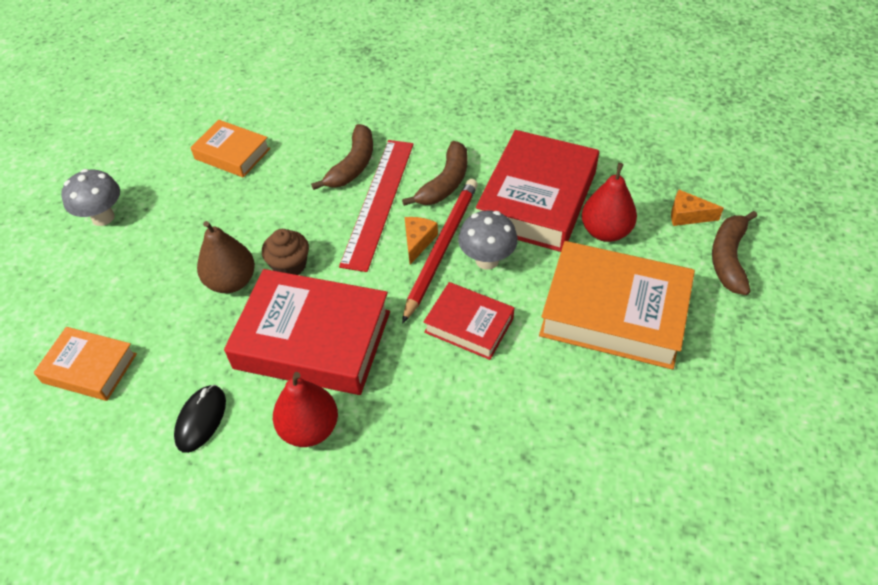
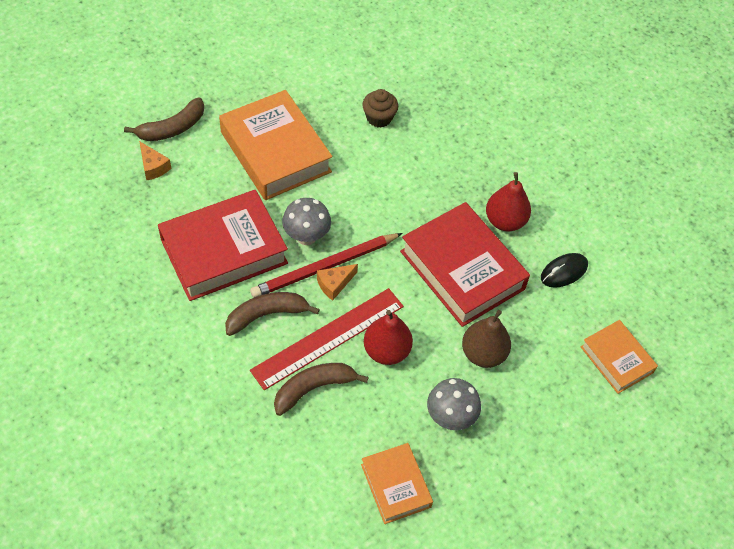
camera: 145 degrees left, 5 degrees up
(103, 217) = (544, 499): grey mushroom -> grey mushroom (450, 417)
(289, 265) = (434, 335): brown cupcake -> brown cupcake (379, 118)
(469, 325) = (362, 207): red book -> none
(605, 231) = (214, 196): red pear -> red pear (386, 351)

